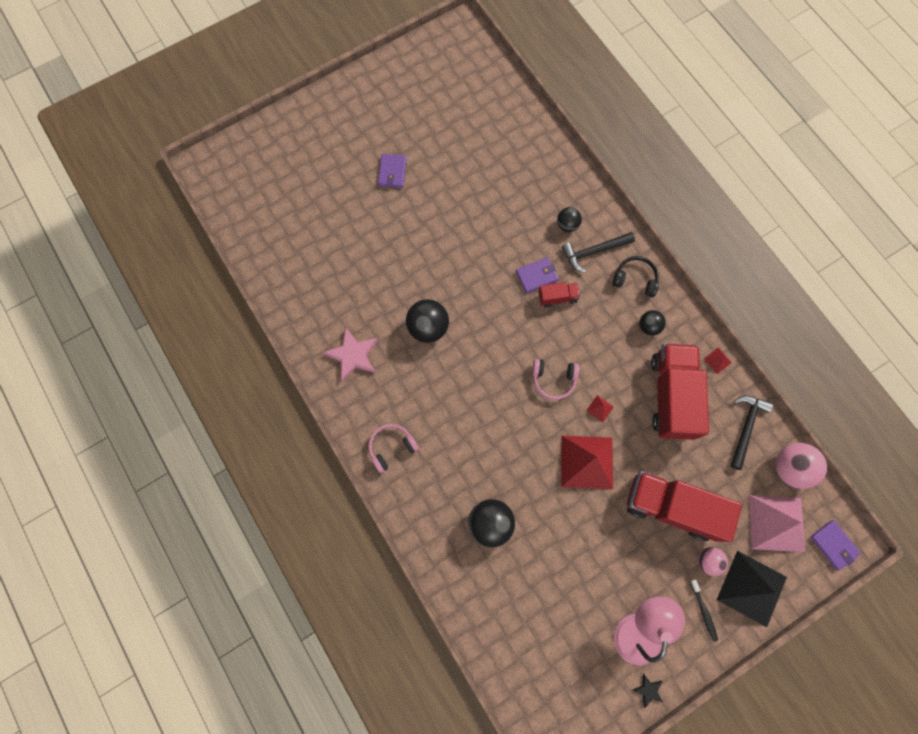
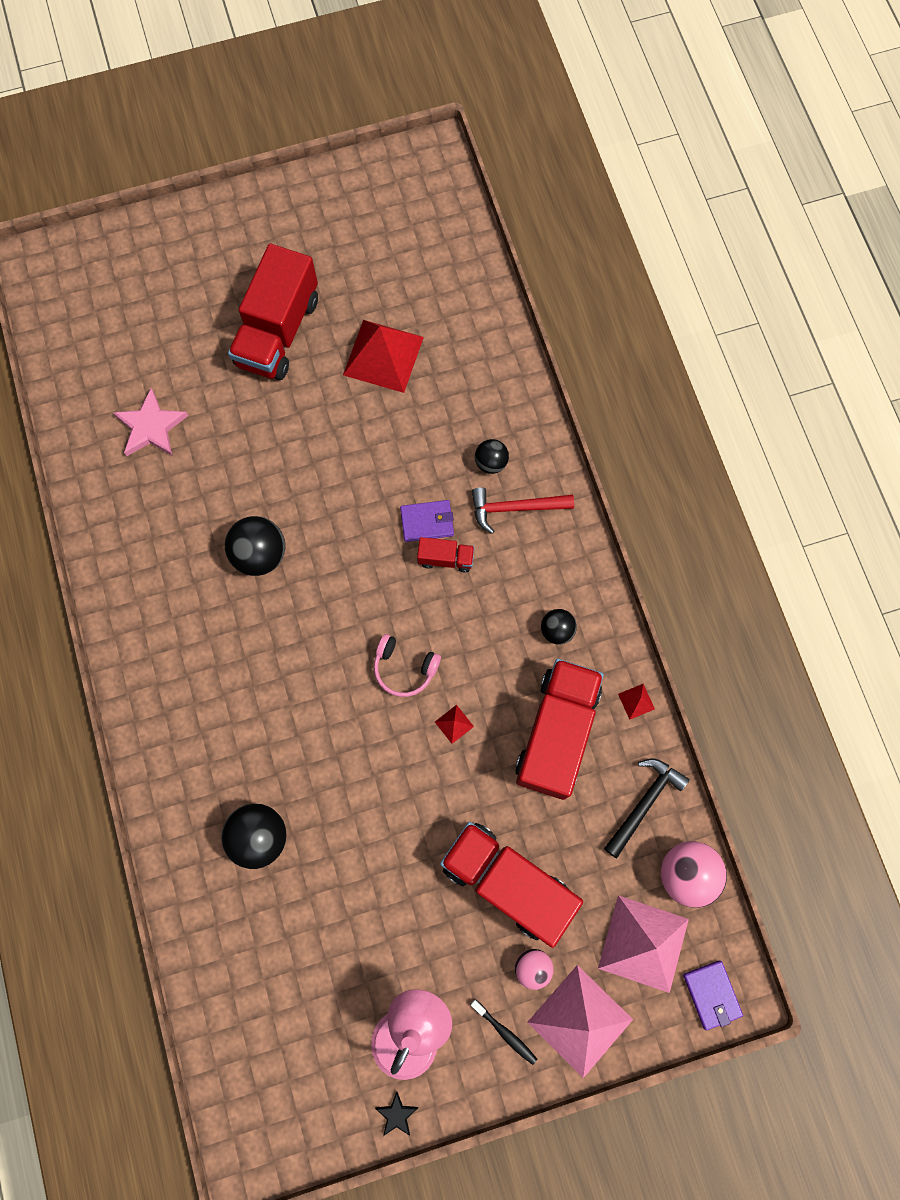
camera: 15 degrees right, 0 degrees up
(353, 355) = (150, 566): pink star -> pink star (151, 427)
(391, 447) = (162, 701): pink headphones -> none
(392, 172) = (278, 331): purple wallet -> red truck
(587, 462) = (413, 791): red pyramid -> red pyramid (383, 356)
(593, 251) = (515, 508): black hammer -> red hammer
(635, 279) = (559, 560): black headphones -> none
(703, 611) = (504, 1032): black toothbrush -> black toothbrush turned 45 degrees counterclockwise
(751, 588) = (580, 1020): black pyramid -> pink pyramid

